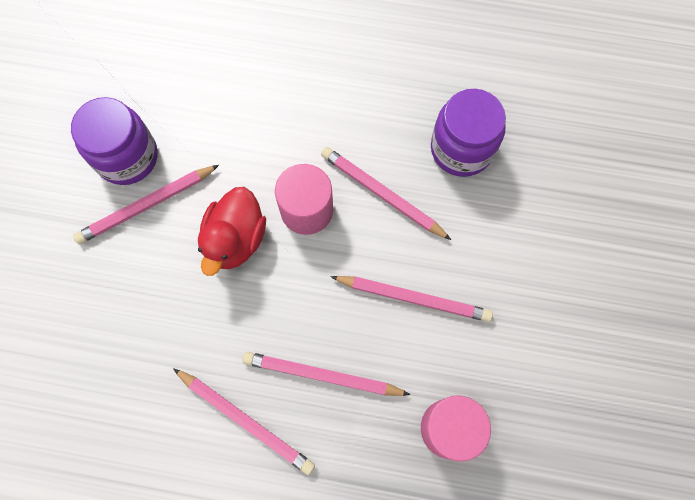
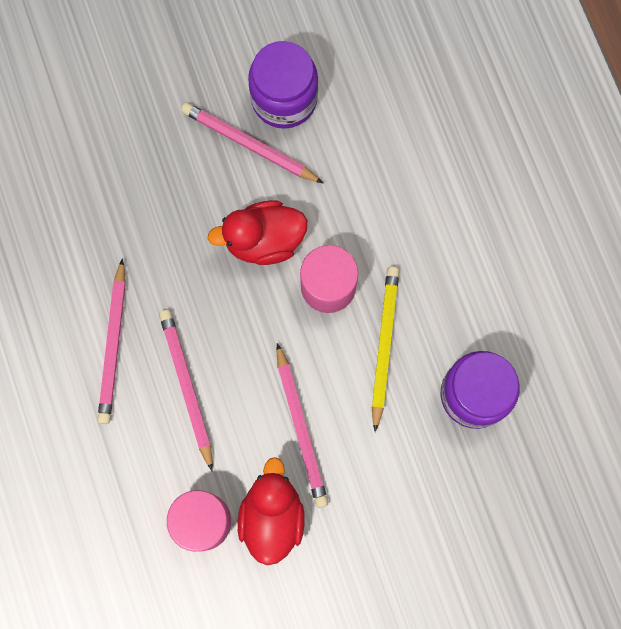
camera: 60 degrees right, 5 degrees up
(382, 194) = (384, 345): pink pencil -> yellow pencil
(476, 365) = (272, 516): none -> red duck

